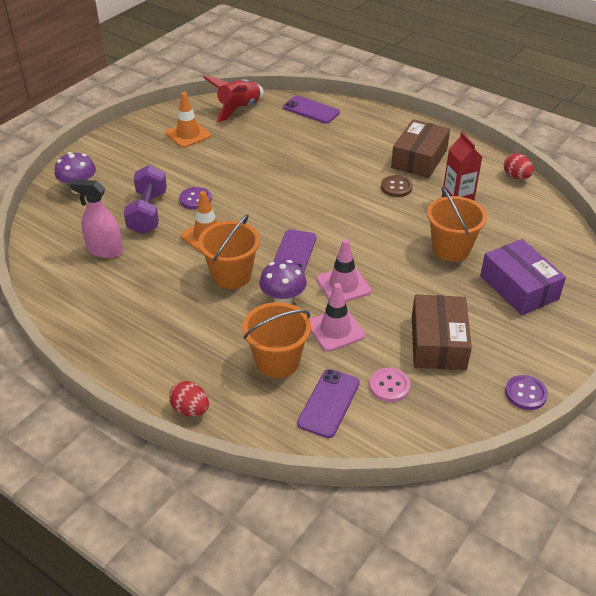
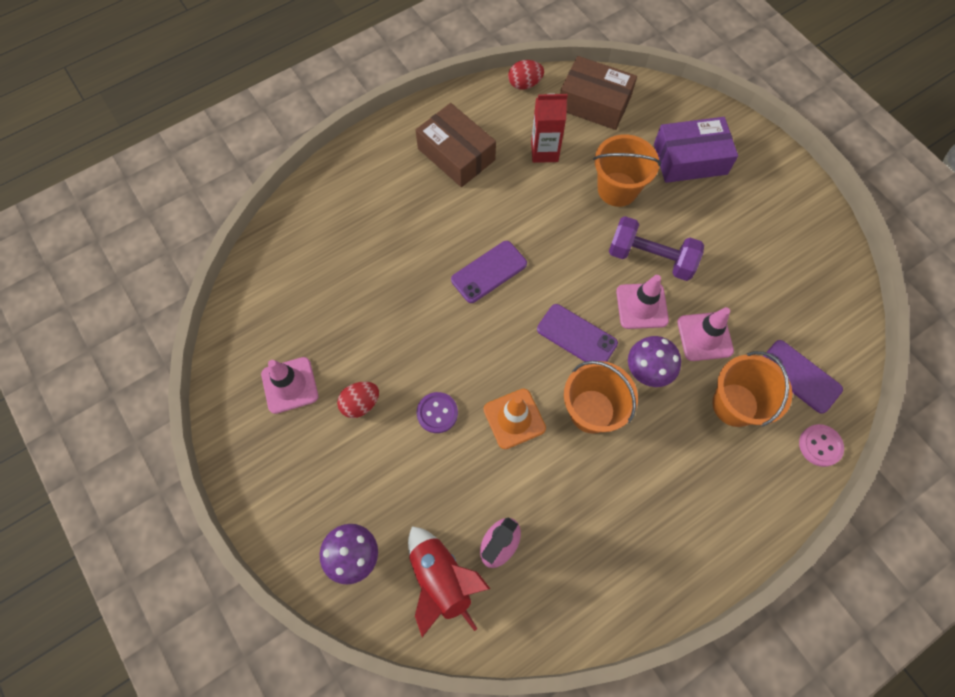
camera: 70 degrees left, 25 degrees up
(148, 213) = (442, 476): purple dumbbell -> purple dumbbell (650, 258)
(188, 135) = (290, 385): orange traffic cone -> pink traffic cone
(190, 409) = (781, 507): red egg -> red egg (360, 404)
(239, 109) = (259, 306): red rocket -> red rocket (441, 579)
(311, 110) = (305, 225): purple phone -> purple phone (489, 272)
(389, 386) = (789, 317): pink button -> pink button (820, 446)
(396, 187) = (499, 196): brown button -> none
(438, 343) = (744, 255): brown box -> brown box (594, 103)
(525, 393) = (821, 215): purple button -> none

